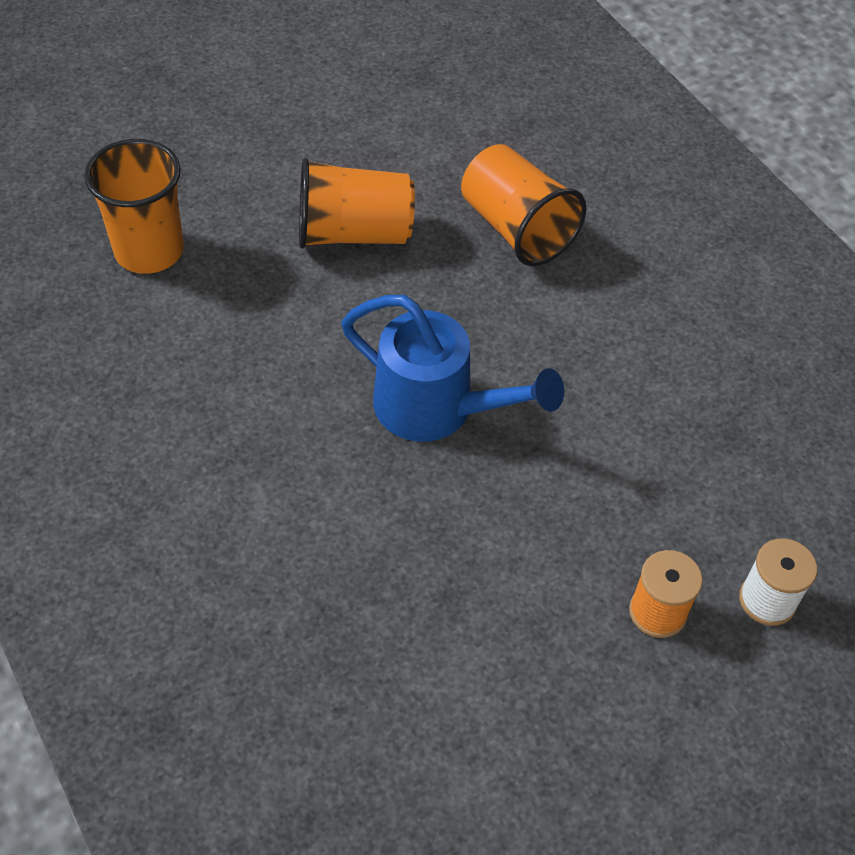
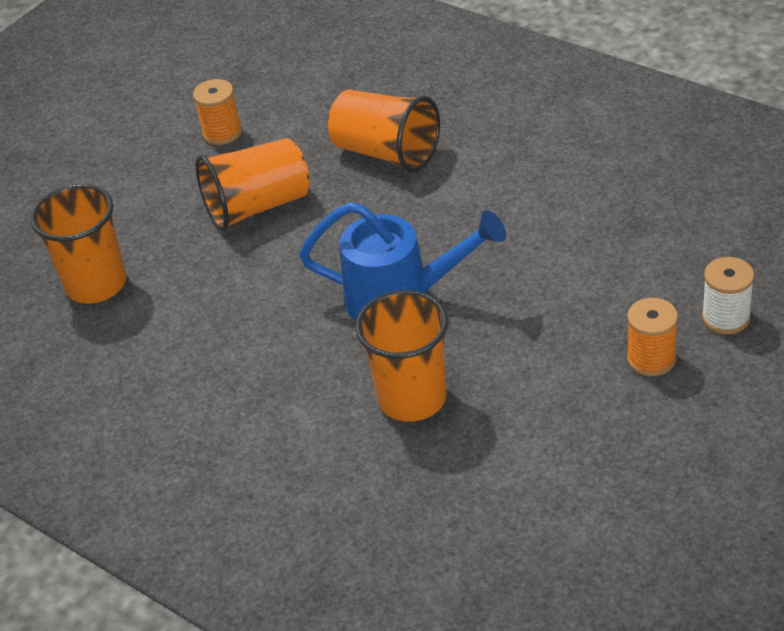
camera: 15 degrees left, 10 degrees down
(366, 132) = (222, 132): none -> orange spool
(381, 535) = (412, 398): none -> orange cup

